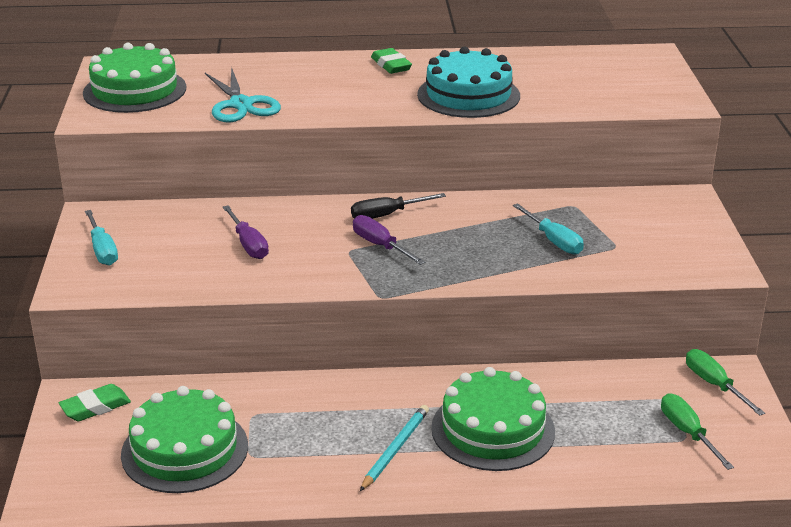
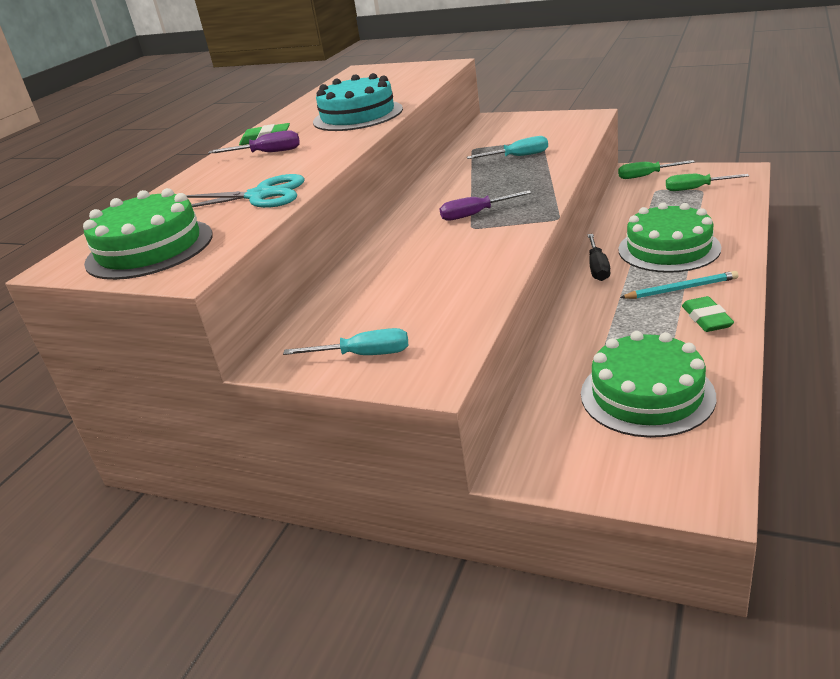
camera: 60 degrees left, 0 degrees up
(95, 407) = (548, 451): green eraser -> green eraser (706, 319)
(248, 244) = (424, 271): purple screwdriver -> purple screwdriver (267, 153)
(387, 215) = (427, 209): black screwdriver -> black screwdriver (597, 268)
(395, 449) = (681, 289): turquoise pencil -> turquoise pencil turned 120 degrees clockwise

